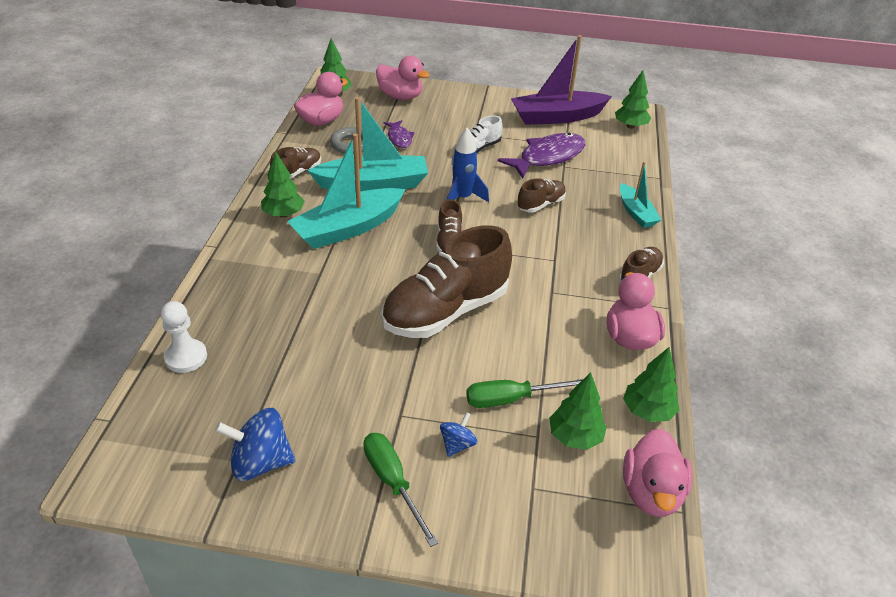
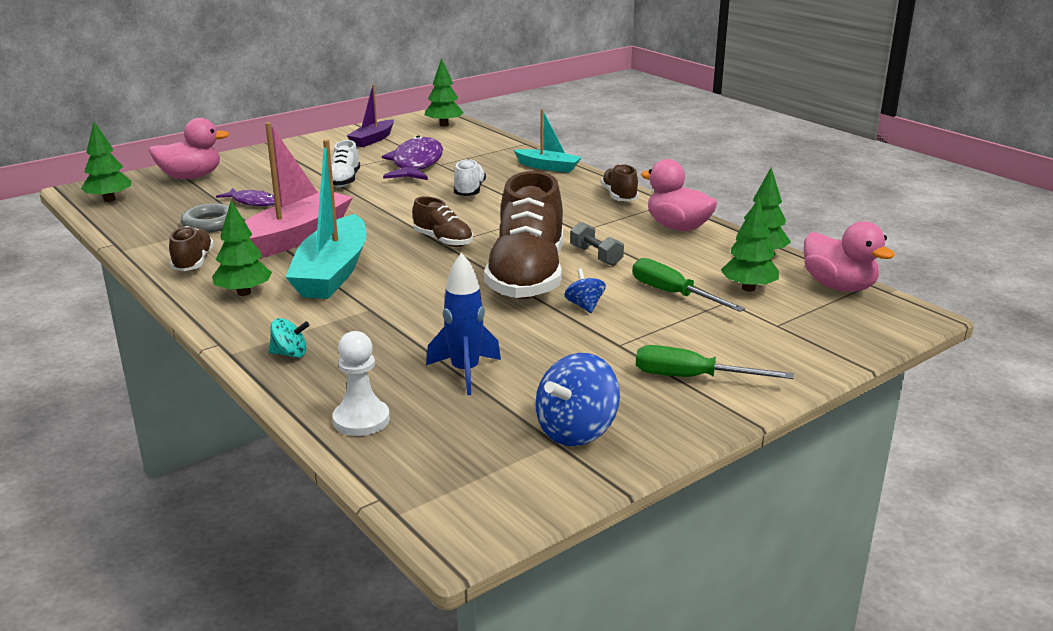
camera: 45 degrees left, 15 degrees down
(232, 280) = (290, 354): none -> turquoise spinning top
(321, 121) = (138, 221): pink duck -> none
(373, 184) = (294, 238): turquoise boat -> pink boat
(457, 444) = (689, 334): blue spinning top -> blue spinning top (584, 306)
(462, 198) = (397, 213): blue rocket -> blue rocket (465, 372)
(511, 399) = (673, 294): green screwdriver -> green screwdriver turned 105 degrees clockwise
(521, 324) = (596, 256): none -> grey dumbbell
(541, 204) = (469, 191): brown shoe -> white shoe
(557, 117) = (372, 140): purple boat -> purple boat, size x0.56

